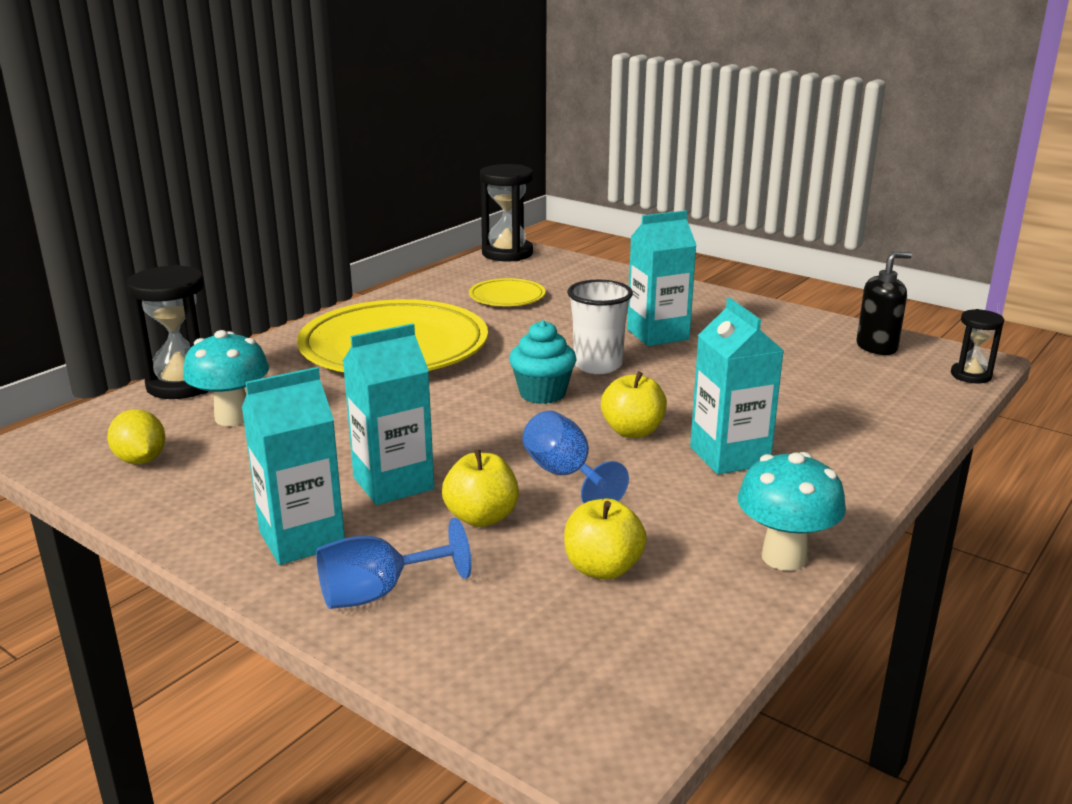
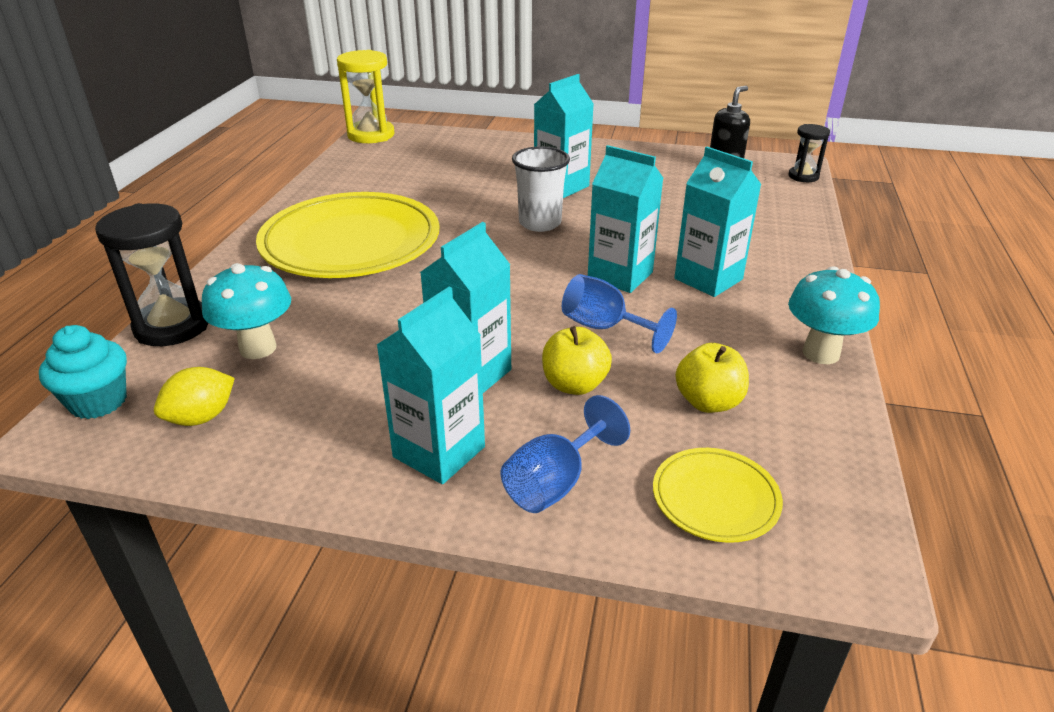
camera: 25 degrees left, 10 degrees up
(141, 460) = (201, 417): yellow lemon -> yellow lemon turned 75 degrees counterclockwise
(507, 253) = (371, 135): black hourglass -> yellow hourglass
(507, 297) = (408, 176): yellow plate -> yellow plate (715, 498)
(542, 394) = (519, 258): turquoise cupcake -> turquoise cupcake (98, 402)
(632, 431) = (620, 275): yellow apple -> turquoise carton

